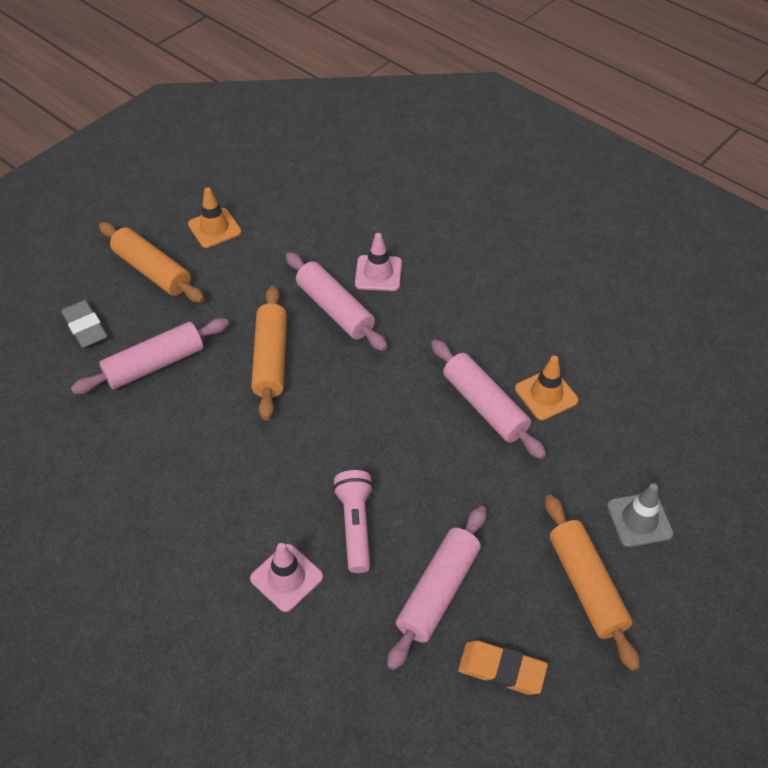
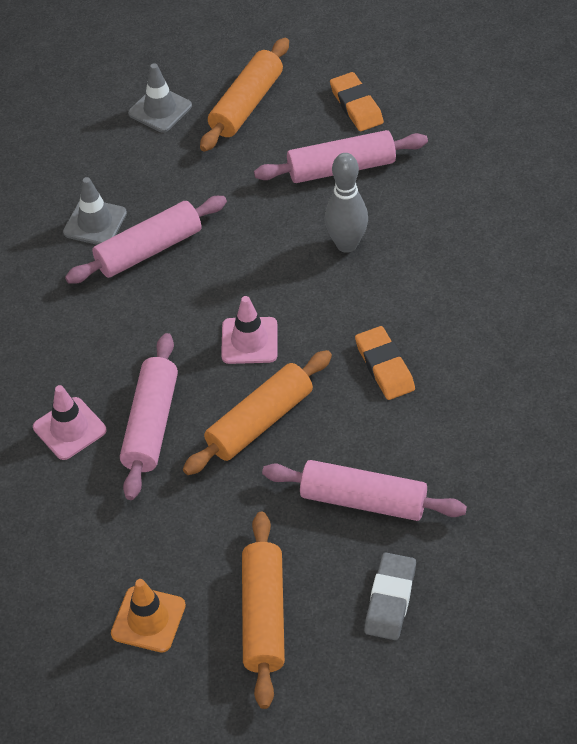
camera: 130 degrees left, 0 degrees up
(227, 455) = (384, 366): none -> orange eraser
(286, 577) = (432, 249): pink traffic cone -> pink traffic cone (249, 341)
(355, 526) = (346, 244): pink flashlight -> grey bowling pin
(485, 406) = (149, 250): pink rolling pin -> pink rolling pin turned 45 degrees clockwise
(546, 394) = (95, 223): orange traffic cone -> grey traffic cone

